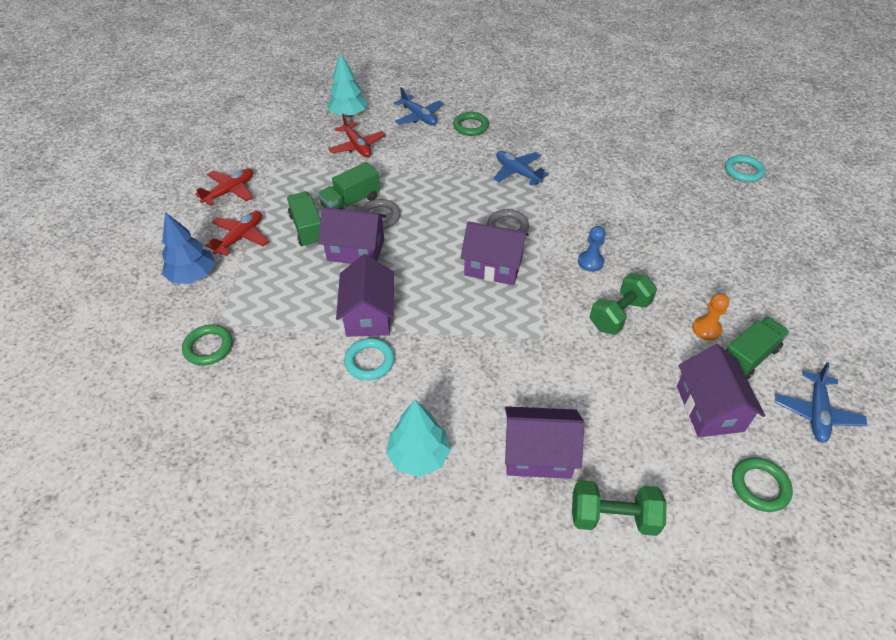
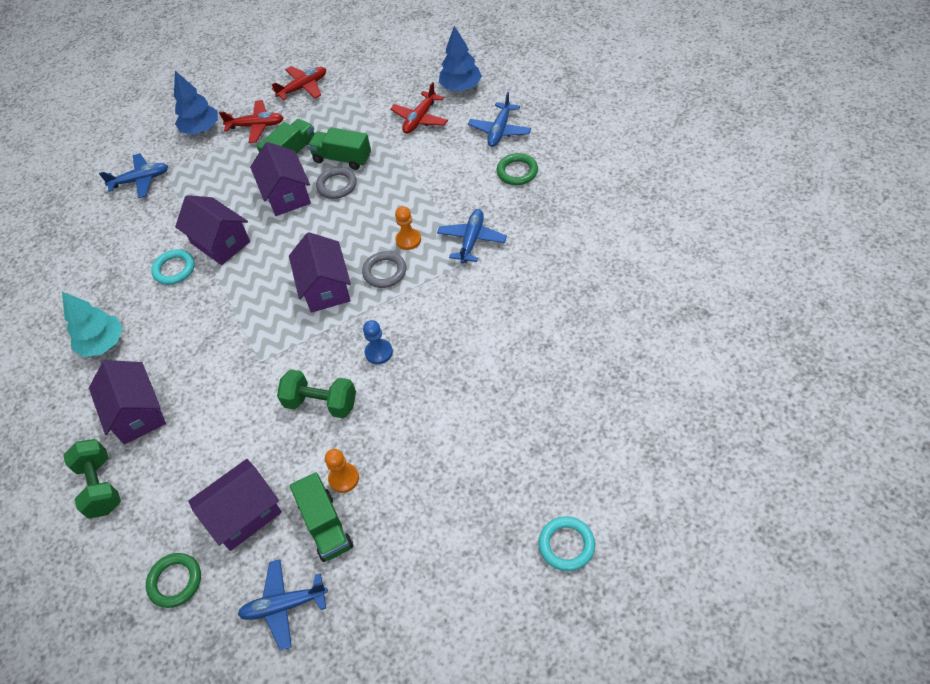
camera: 65 degrees right, 5 degrees up
(208, 347) = (140, 180): green ring -> blue plane
(230, 191) = (303, 87): red plane -> red plane turned 45 degrees counterclockwise
(348, 115) = (461, 87): turquoise tree -> blue tree
(368, 315) = (220, 242): purple house -> purple house turned 75 degrees clockwise
(485, 202) = (408, 240): none -> orange pawn
(743, 171) = (638, 426): turquoise ring -> turquoise ring (566, 545)
(748, 357) = (326, 526): green truck -> green truck turned 45 degrees clockwise

